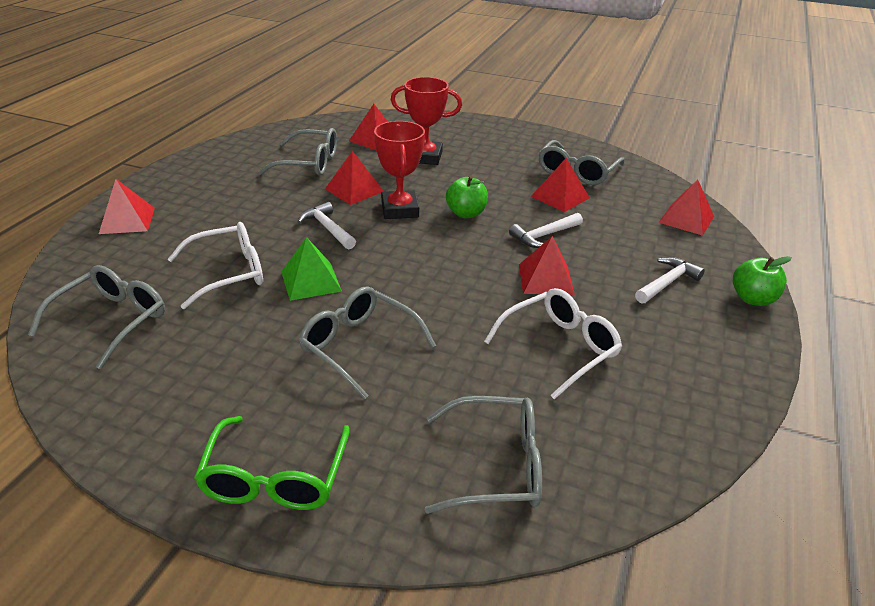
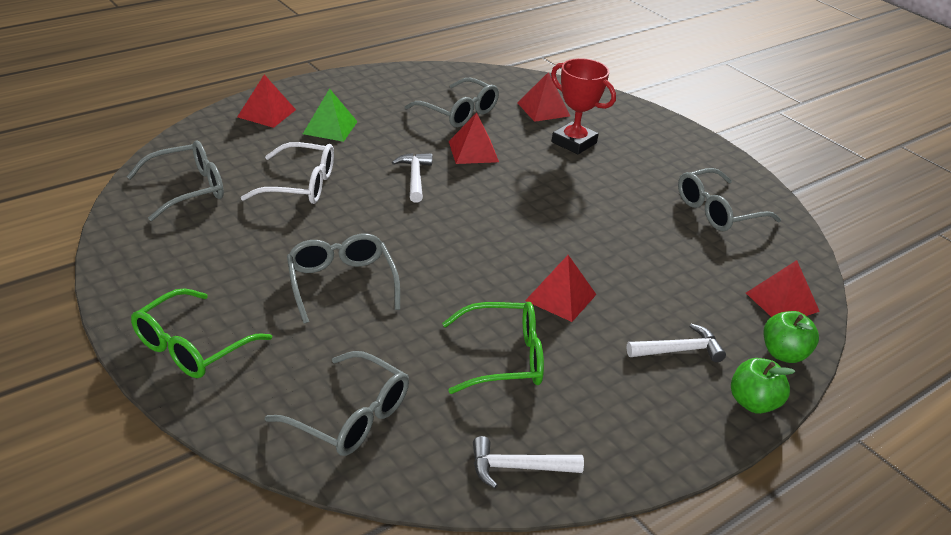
camera: 30 degrees right, 0 degrees up
(310, 281) = (356, 216): green pyramid -> green pyramid (330, 127)
(399, 209) = (495, 184): red trophy -> none
(466, 213) = (553, 210): green apple -> green apple (784, 354)
(544, 235) = (606, 259): white hammer -> white hammer (518, 467)
(560, 197) = (668, 229): red pyramid -> none
(560, 348) = (504, 358): white glasses -> green glasses

